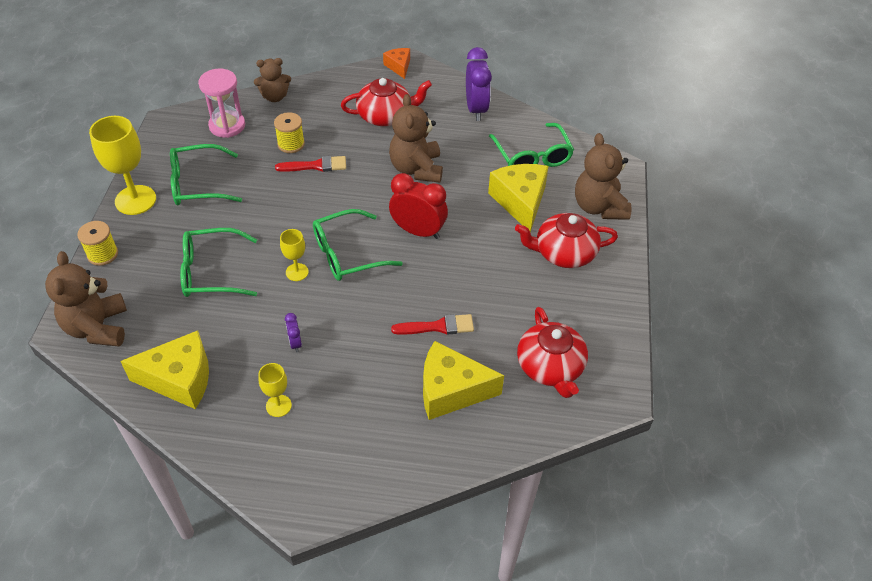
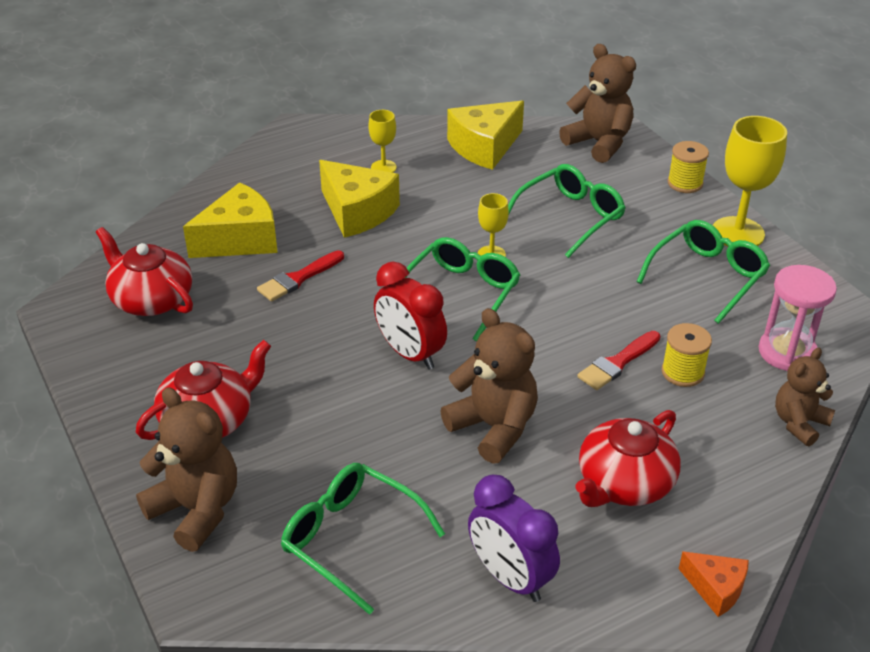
camera: 145 degrees right, 10 degrees down
(295, 343) = (421, 207): purple clock -> none
(418, 231) = (410, 354): red clock -> red clock turned 60 degrees clockwise
(520, 202) = (315, 457): yellow cheese -> yellow cheese (357, 212)

